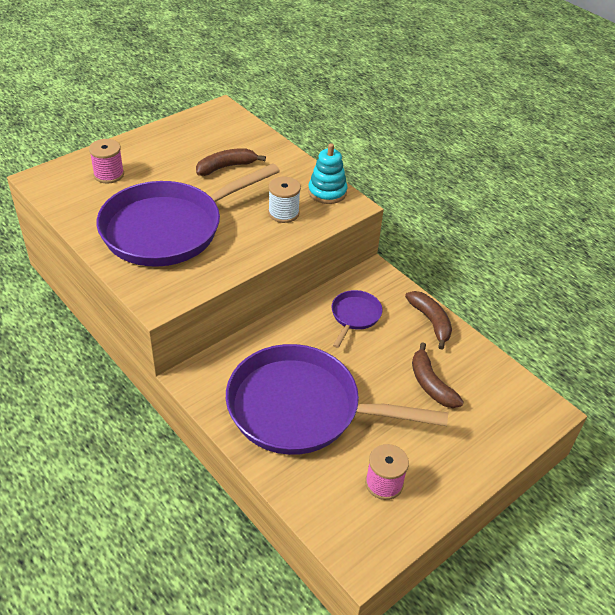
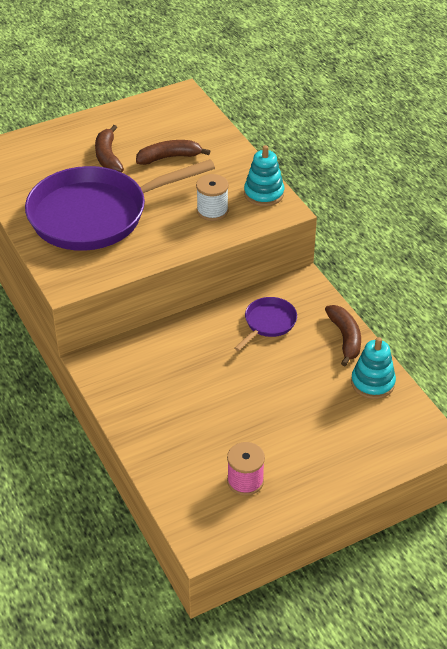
camera: 15 degrees right, 0 degrees up
(109, 174) = (52, 154): pink spool -> none
(302, 408) = (188, 403): purple pan -> none
(431, 384) = (323, 398): brown banana -> brown banana (108, 157)
(471, 362) = (372, 383): none -> turquoise stacking toy

